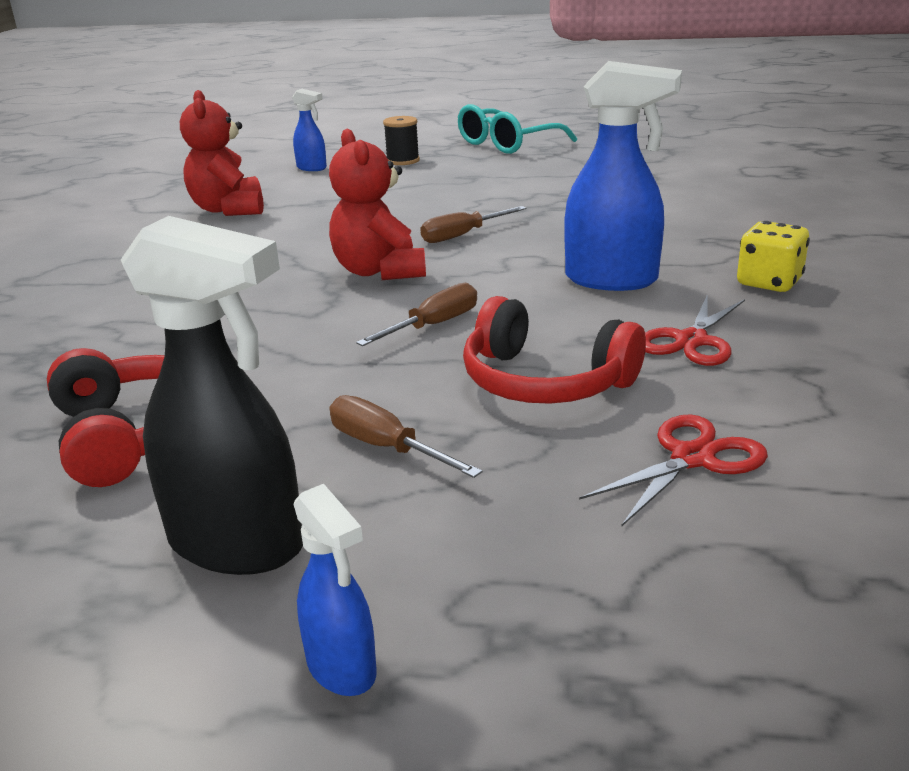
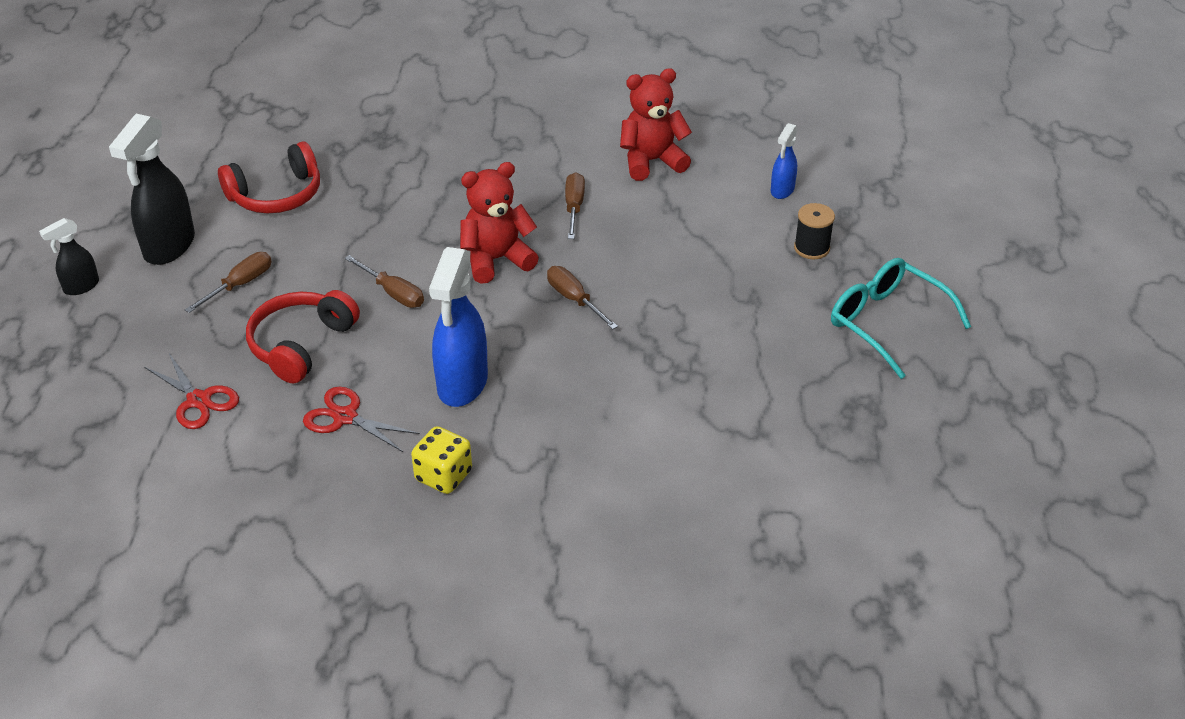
camera: 85 degrees right, 15 degrees up
(293, 239) = (574, 207): none -> brown screwdriver
(342, 668) = (81, 287): blue spray bottle -> black spray bottle

